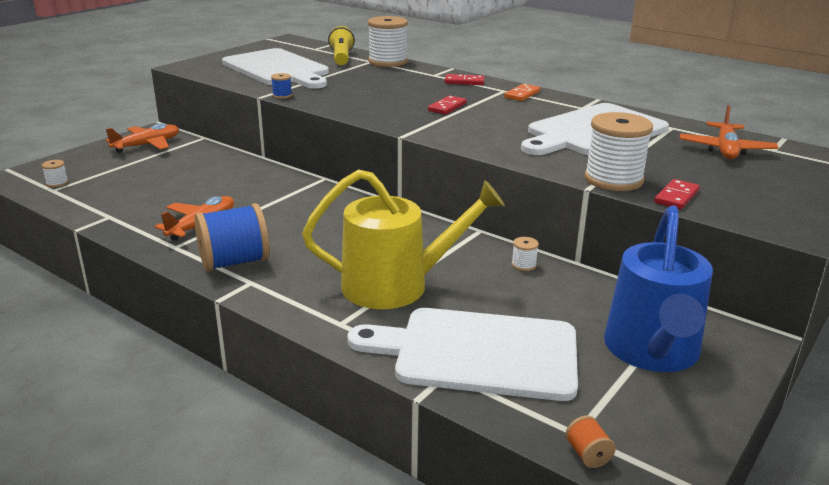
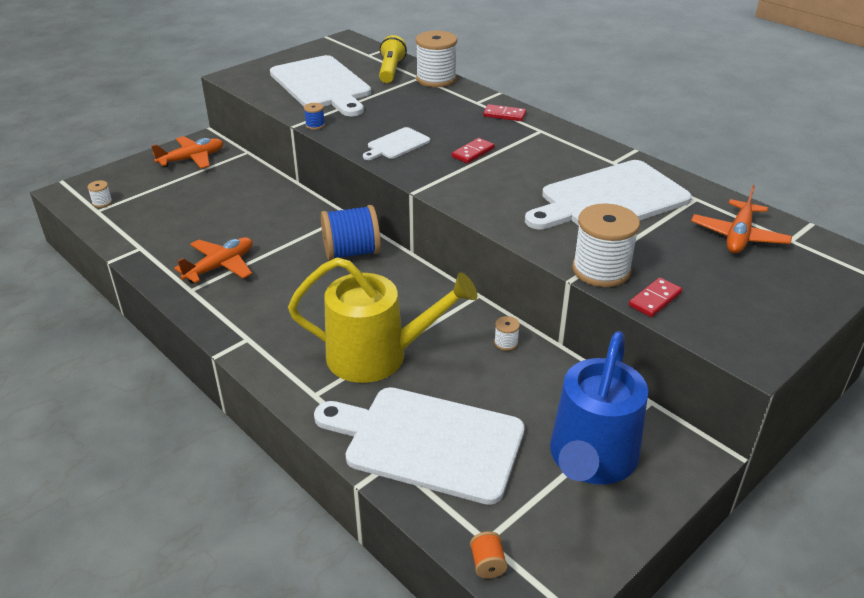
camera: 10 degrees right, 10 degrees up
(234, 262) = (238, 313): blue spool -> blue spool (351, 252)
(370, 105) = (396, 144): none -> white cutting board
(522, 94) = (557, 138): orange domino -> none

